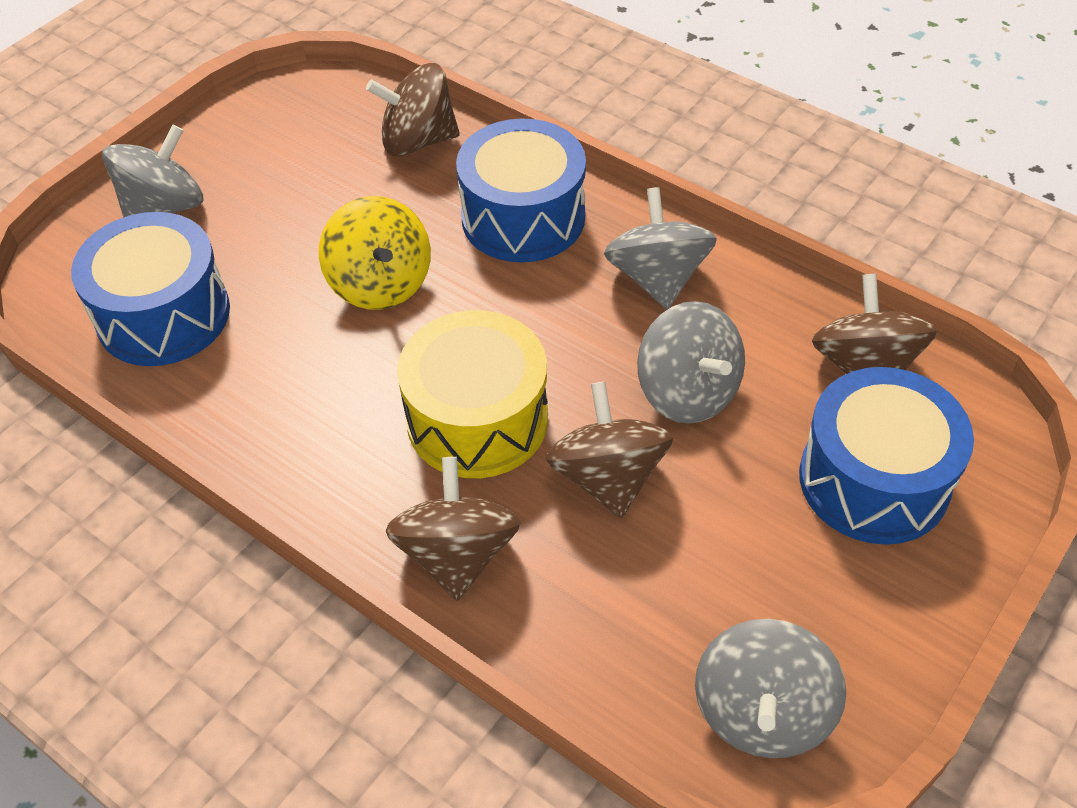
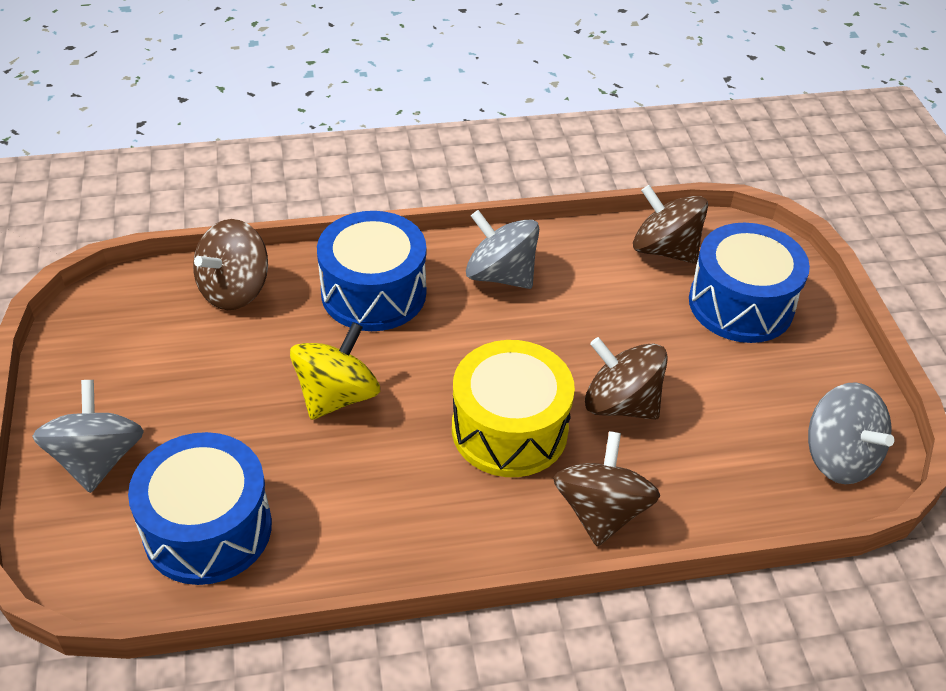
camera: 50 degrees left, 5 degrees down
(380, 283) = (337, 396): yellow spinning top -> yellow spinning top turned 75 degrees counterclockwise
(457, 554) = (601, 511): brown spinning top -> brown spinning top turned 60 degrees clockwise
(687, 392) = (599, 326): grey spinning top -> none

